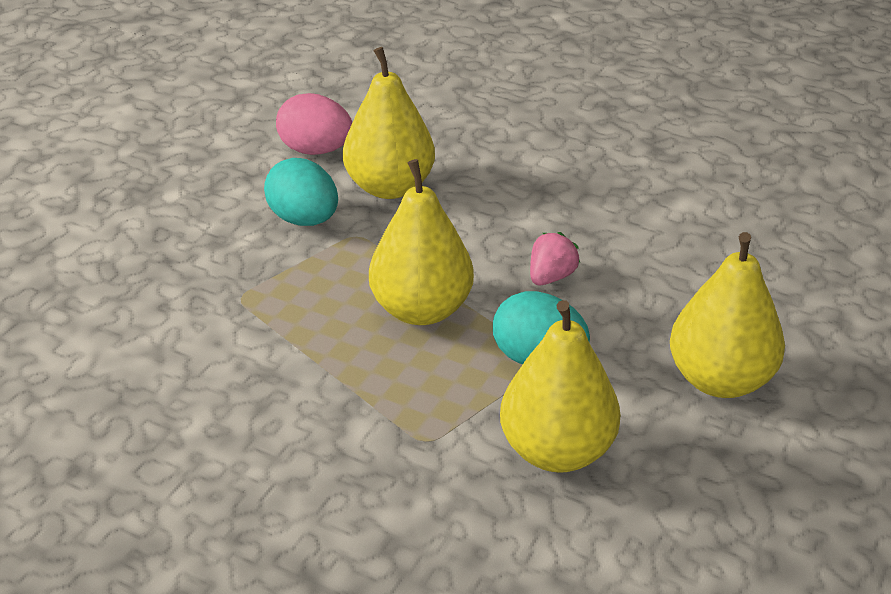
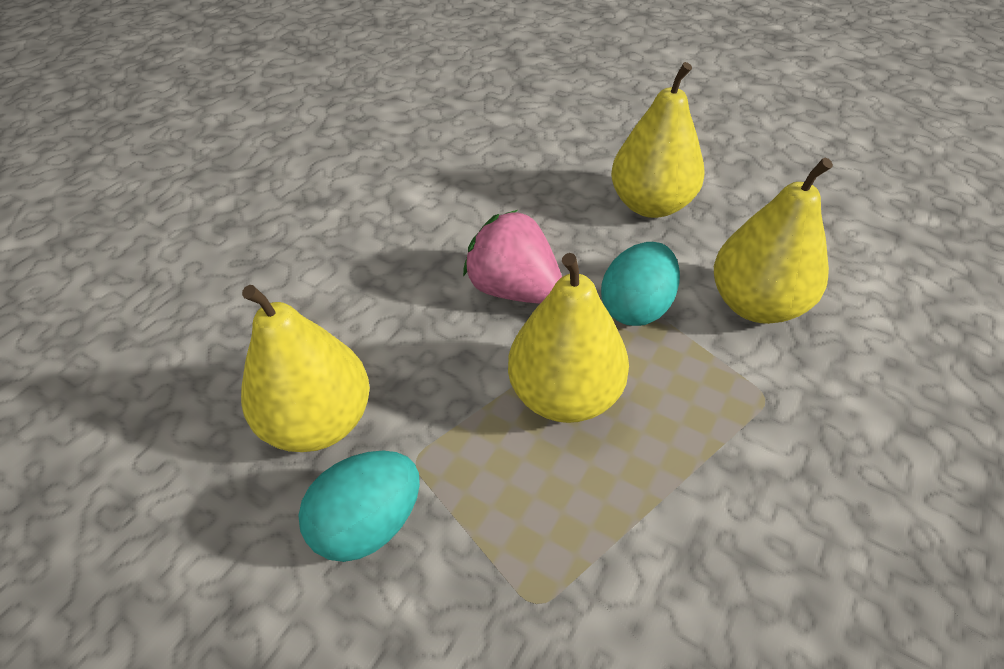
camera: 85 degrees left, 10 degrees up
(316, 150) = (197, 513): pink egg -> none
(551, 277) = (514, 289): pink strawberry -> pink strawberry, size x1.76

